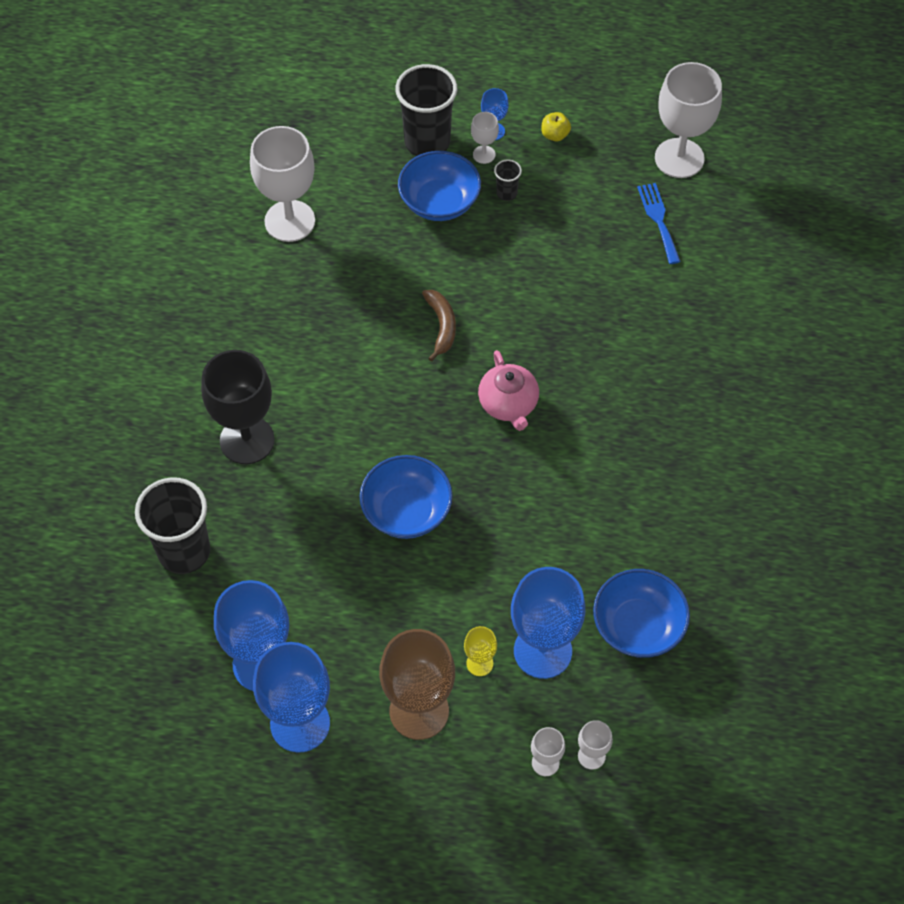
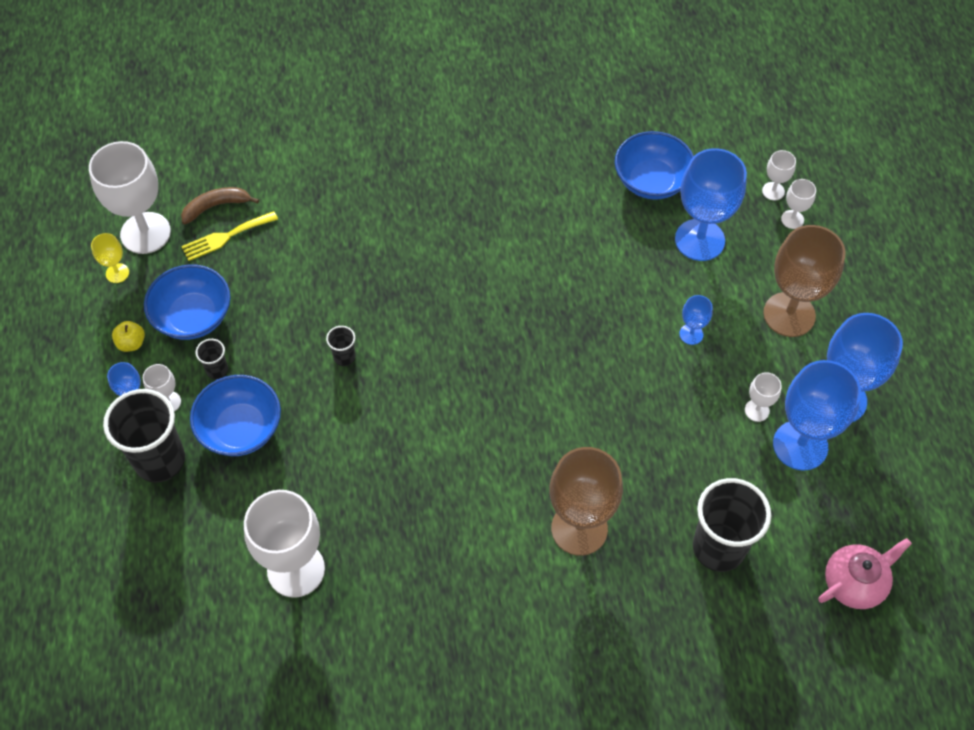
camera: 105 degrees left, 0 degrees up
(247, 440) = (579, 528): black goblet -> brown goblet
(315, 636) = (757, 410): none -> white goblet
(406, 511) = (607, 370): blue bowl -> blue bowl (193, 316)
(424, 603) = (691, 334): none -> blue goblet
(441, 326) = (396, 390): brown banana -> brown banana (216, 206)
(479, 663) = (729, 281): yellow goblet -> yellow goblet (117, 273)
(490, 292) = (344, 357): none -> black cup
(508, 404) = (468, 315): pink teapot -> pink teapot (854, 582)
(658, 219) = (226, 237): blue fork -> yellow fork

